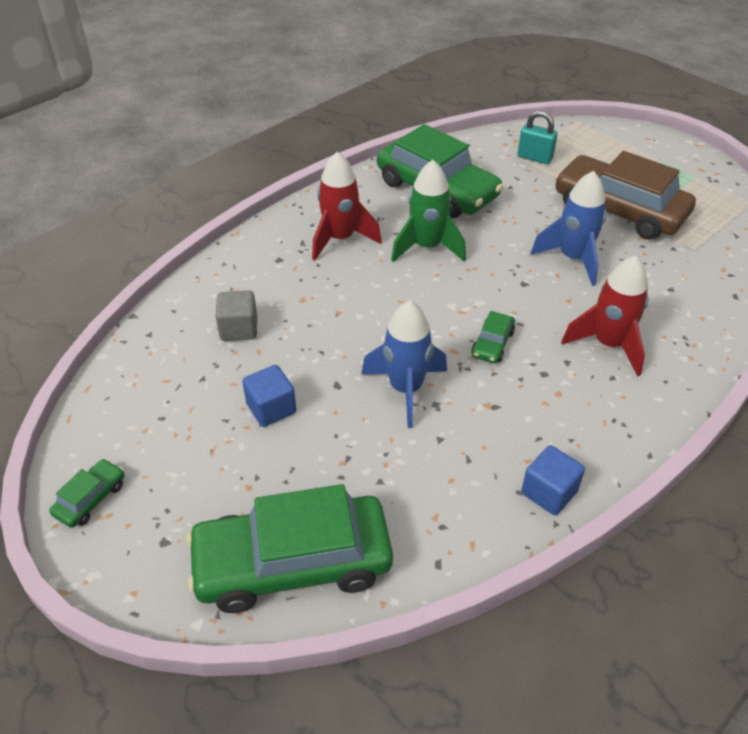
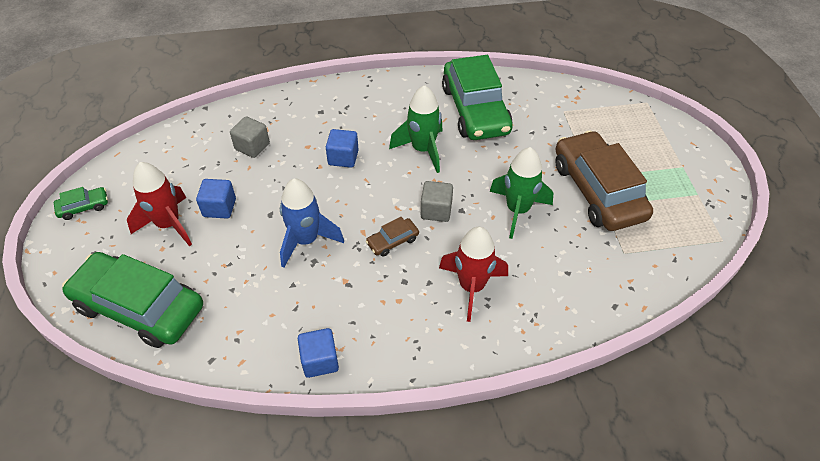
camera: 35 degrees right, 5 degrees up
(340, 239) = (372, 116): red rocket -> red rocket (169, 224)
(354, 292) = (343, 158): none -> blue cube
(492, 344) = (392, 241): green car -> brown car
(501, 295) = (436, 210): none -> grey cube
(534, 158) = (576, 118): turquoise padlock -> none
(573, 259) = (517, 210): blue rocket -> green rocket

